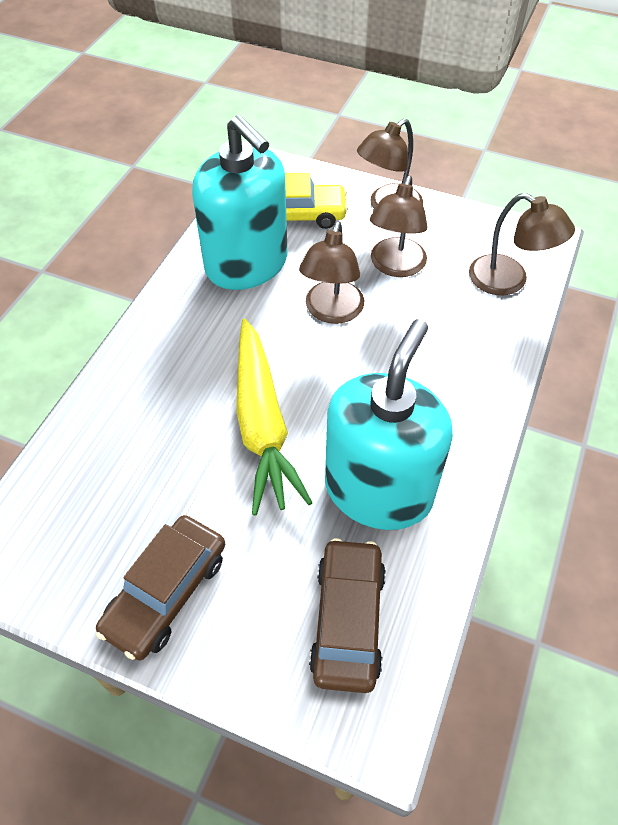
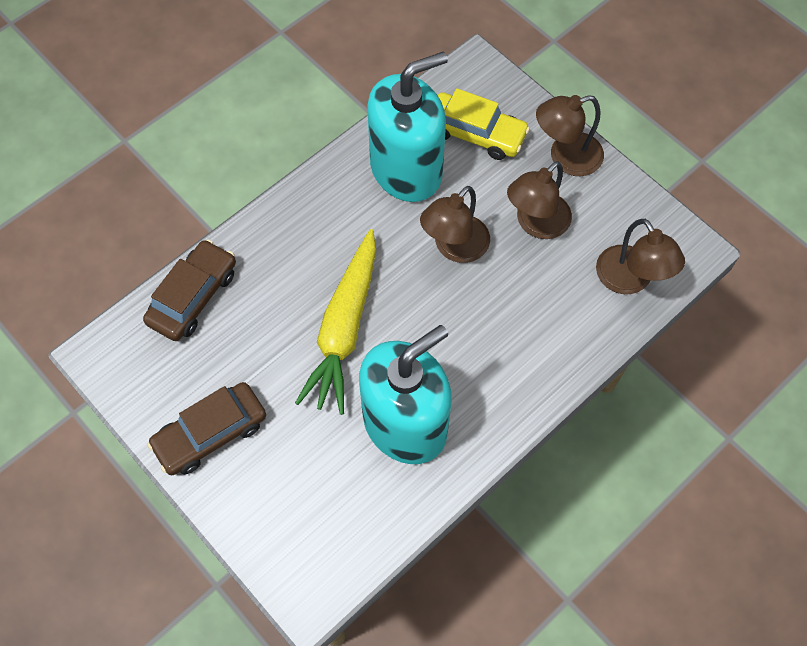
camera: 25 degrees right, 10 degrees up
(247, 264) = (406, 170): turquoise soap dispenser -> turquoise soap dispenser turned 105 degrees counterclockwise
(348, 620) = (328, 513): brown car -> brown car (193, 297)

